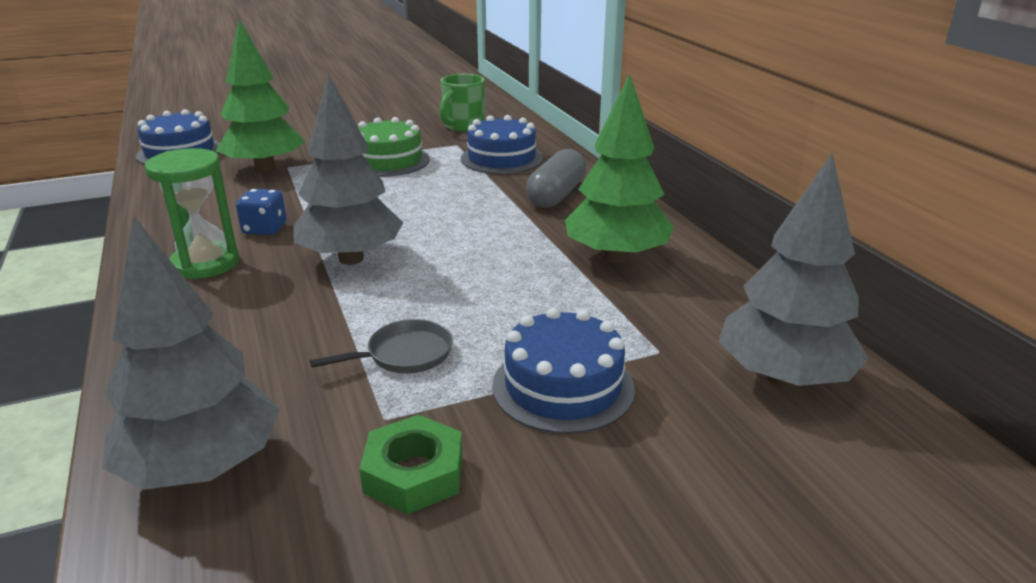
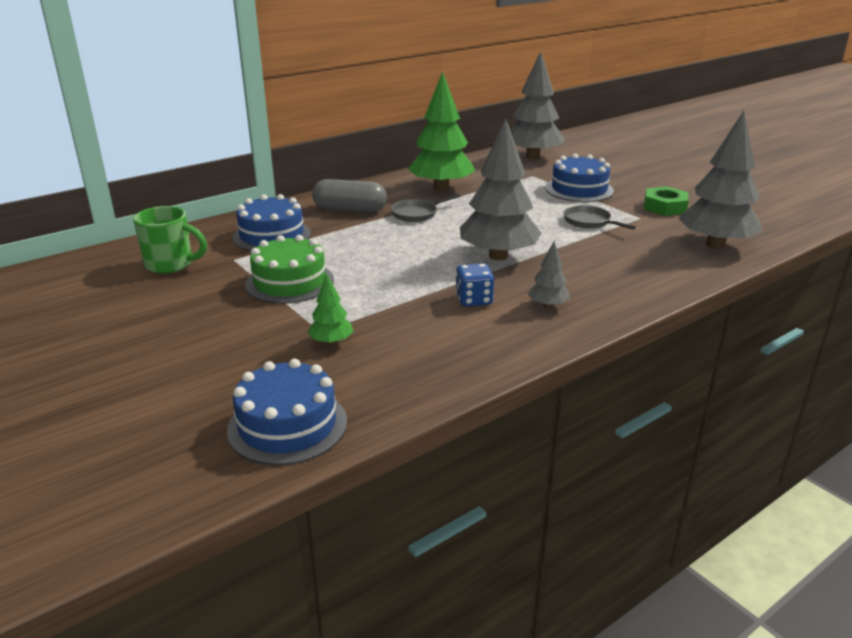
camera: 105 degrees left, 0 degrees up
(205, 263) = (548, 306): green hourglass -> grey tree
(265, 169) = (331, 342): green tree -> green tree, size x0.46
(520, 229) = (417, 214): none -> grey pan

